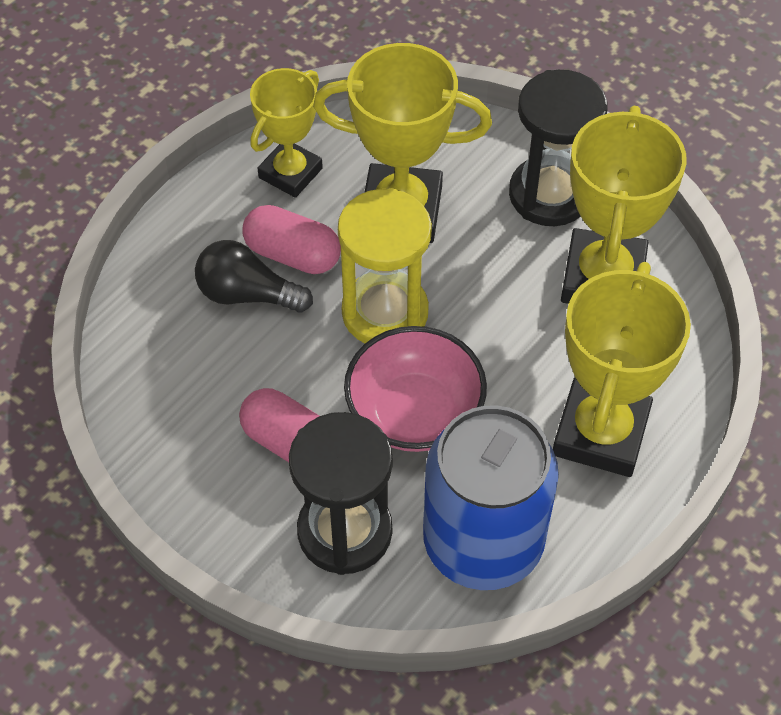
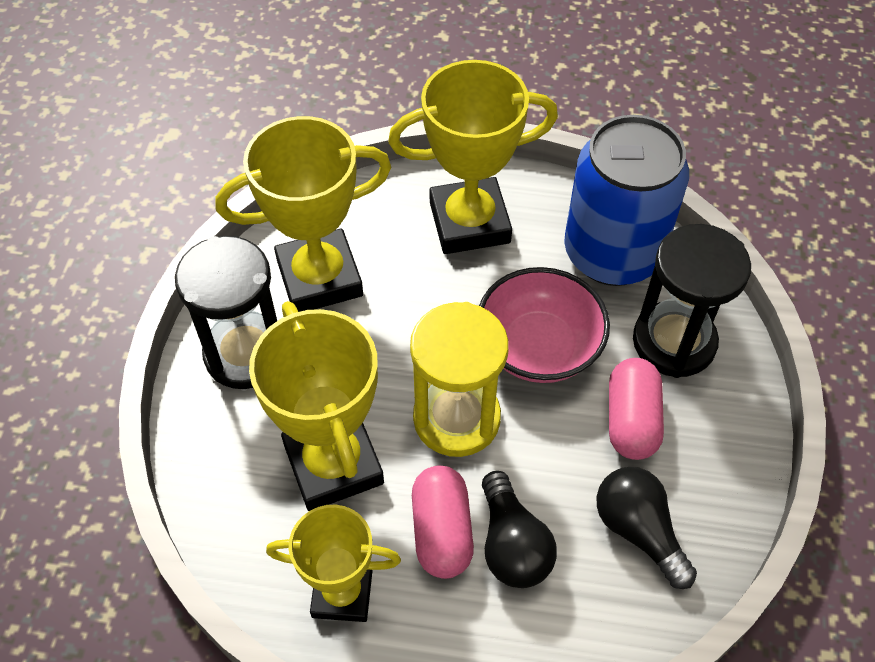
camera: 120 degrees left, 0 degrees up
(192, 387) = (638, 530): none -> black light bulb

